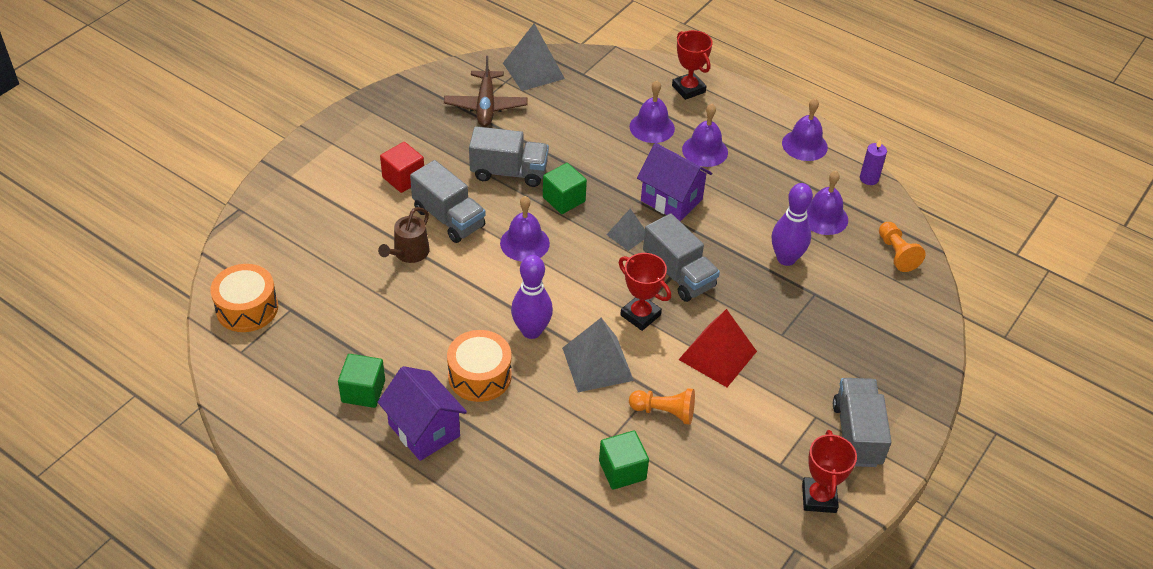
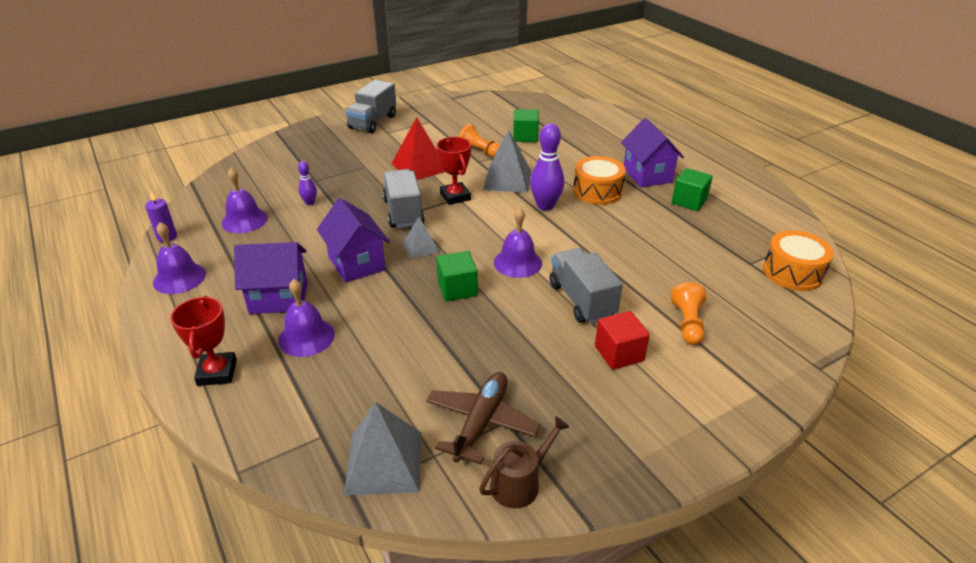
camera: 155 degrees left, 10 degrees down
(408, 253) = (631, 280): brown watering can -> brown watering can (520, 483)
(509, 172) = (497, 329): grey truck -> none
(705, 150) = (279, 298): purple bell -> purple house
(786, 258) = (310, 203): purple bowling pin -> purple bowling pin, size x0.53
(819, 498) = (422, 108): red trophy -> none
(896, 253) = (225, 187): orange pawn -> orange pawn (687, 323)

